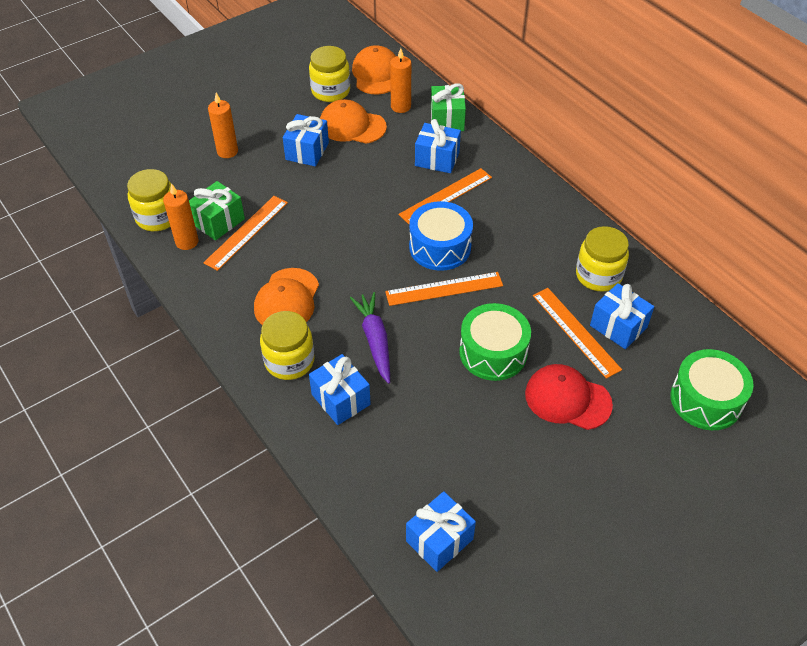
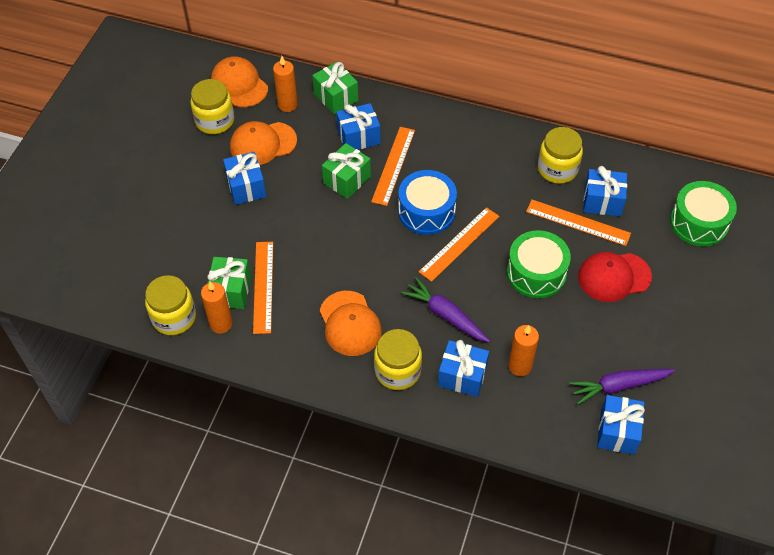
camera: 35 degrees left, 5 degrees up
(227, 151) = (177, 224): orange candle -> orange candle (520, 366)
(394, 187) = (347, 180): none -> green gift
(480, 499) = (618, 386): none -> purple carrot

